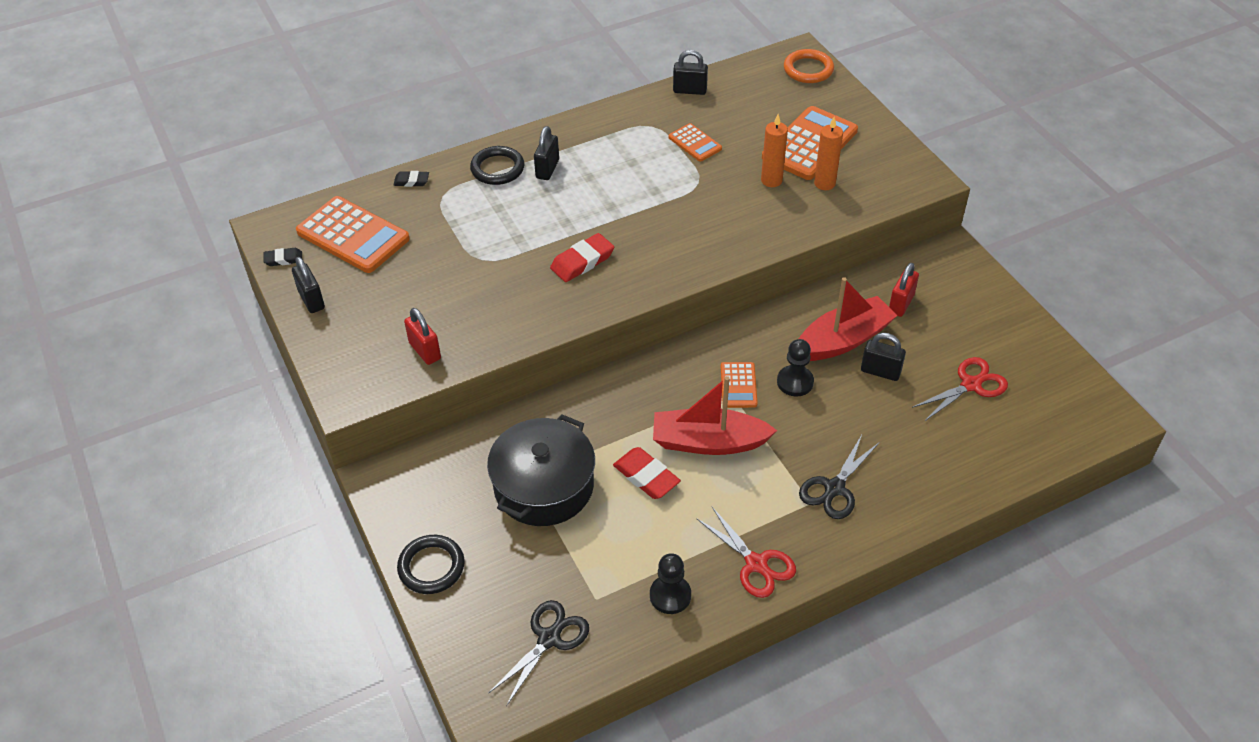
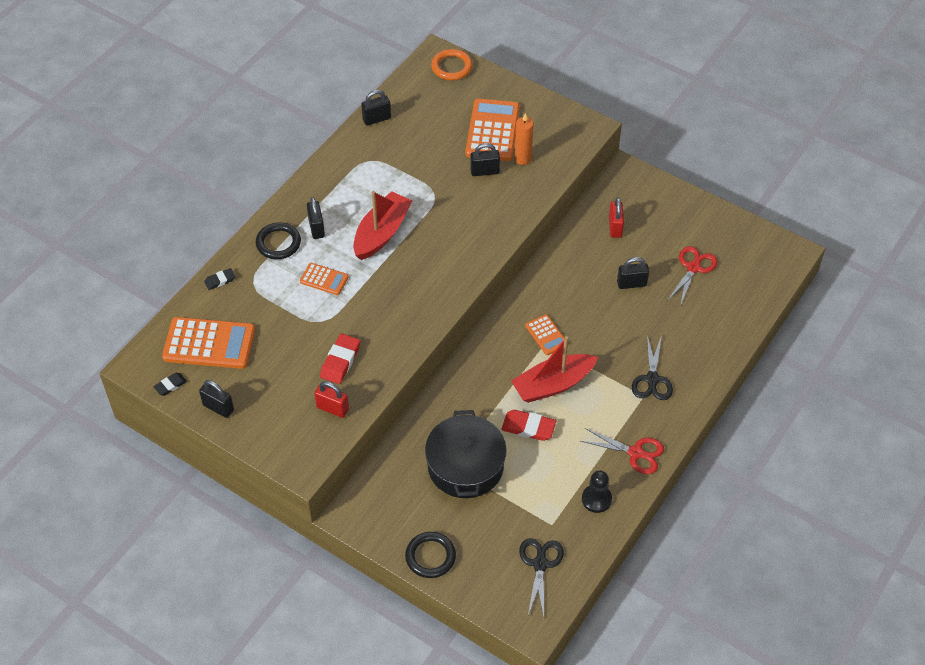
camera: 30 degrees left, 5 degrees up
(582, 261) = (395, 291): red eraser -> red eraser (340, 361)
(695, 143) = (410, 162): orange calculator -> orange calculator (324, 279)
(771, 180) = (484, 171): orange candle -> black padlock
(795, 382) = (581, 316): black pawn -> none
(843, 340) = (594, 271): red boat -> red boat (382, 233)

